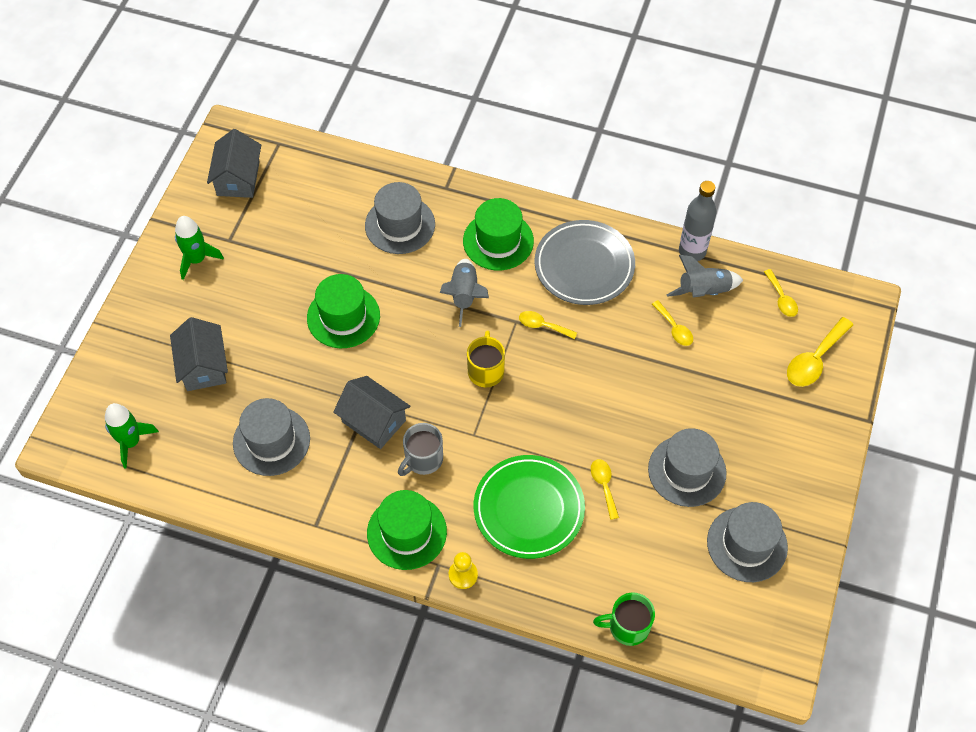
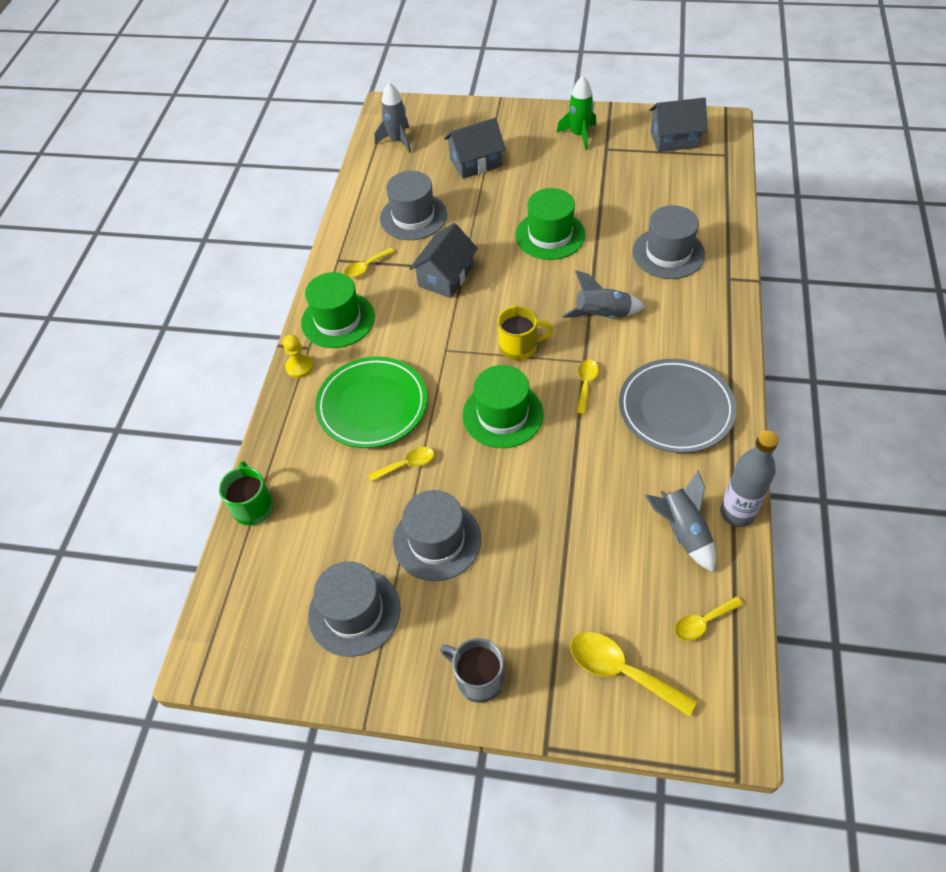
camera: 85 degrees right, 5 degrees down
(131, 442) = (397, 141): green rocket -> grey rocket
(423, 459) = (412, 317): grey mug -> grey mug (478, 678)
(498, 241) = (679, 330): green hat -> green hat (502, 414)
(674, 328) = (620, 507): yellow spoon -> yellow spoon (366, 267)

